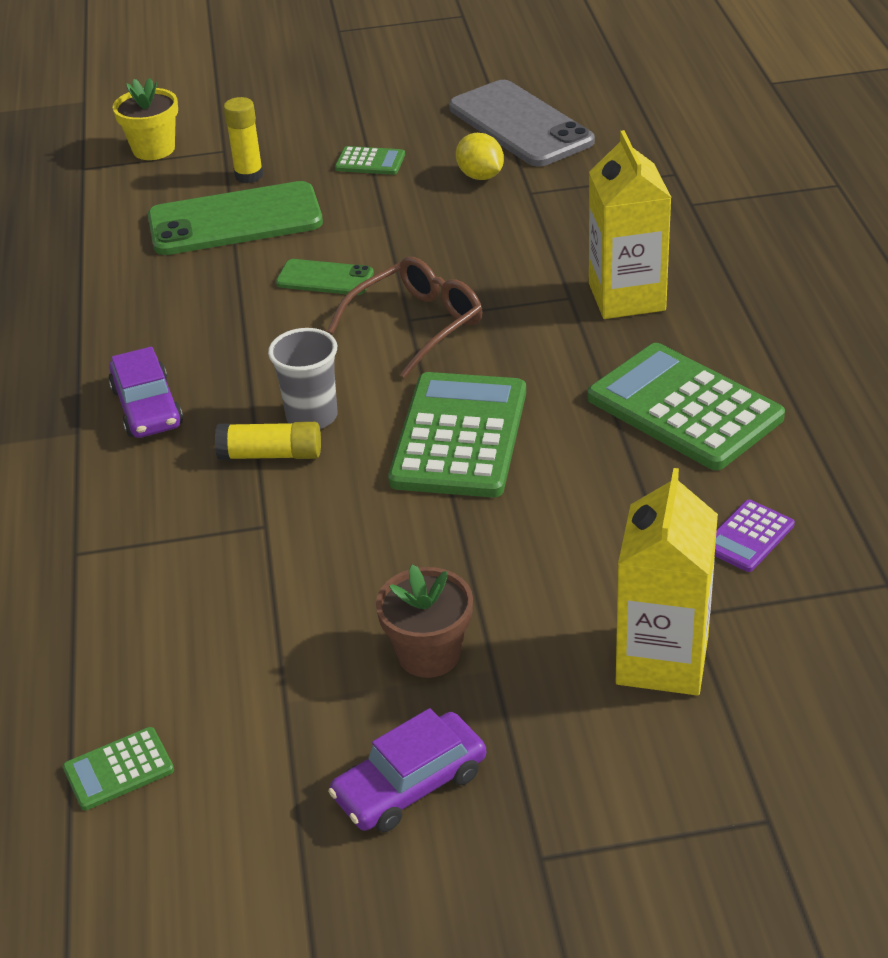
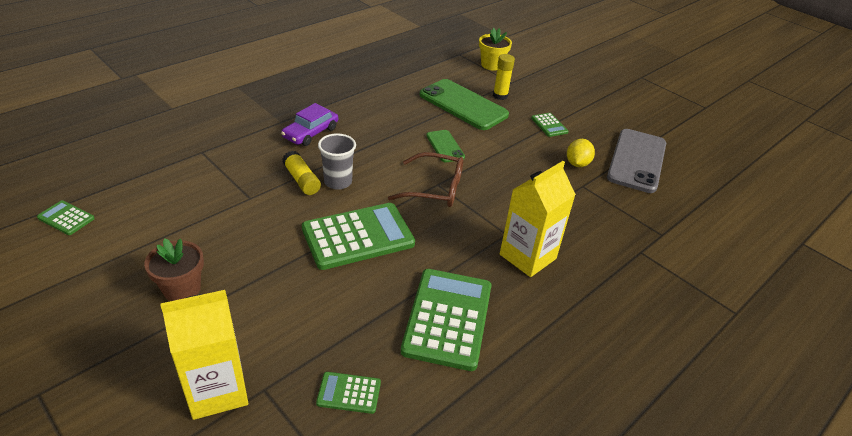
camera: 50 degrees right, 0 degrees up
(410, 784) = (81, 319): purple car -> none
(748, 537) = (349, 393): purple calculator -> green calculator

